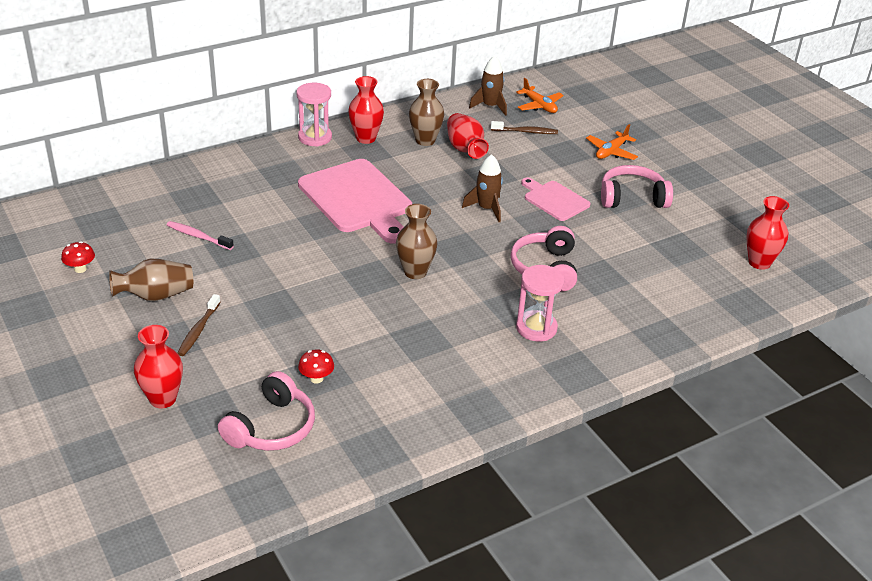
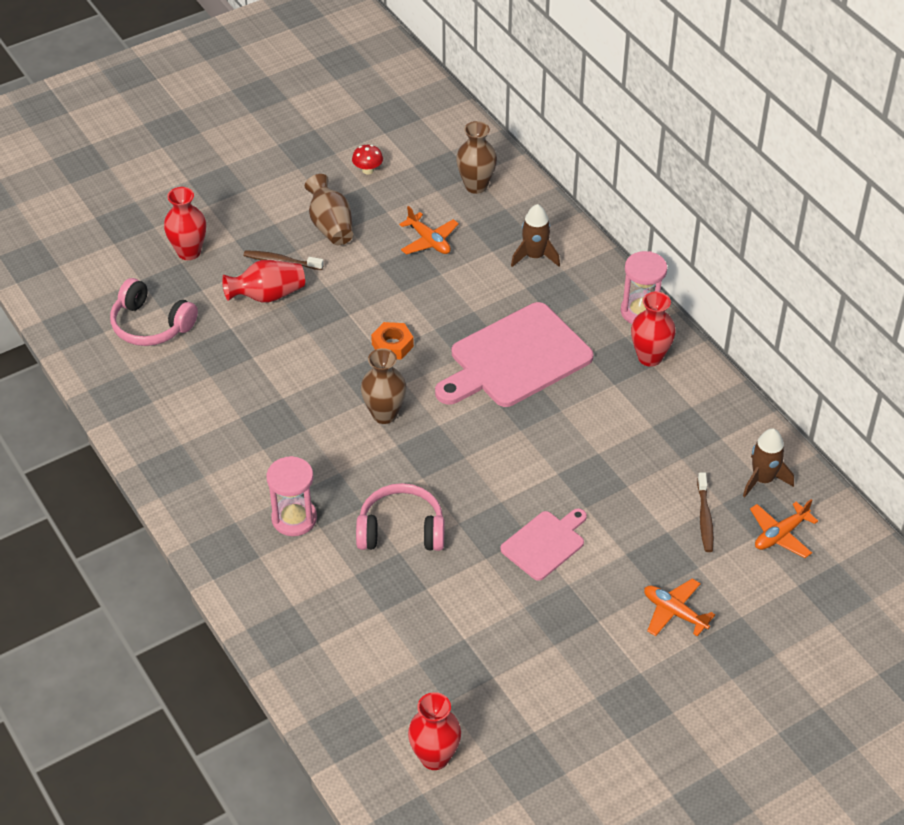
camera: 90 degrees right, 10 degrees up
(198, 236) = (429, 241): pink toothbrush -> orange plane
(316, 378) = (214, 349): red mushroom -> none
(331, 264) = (392, 345): none -> orange nut
(425, 140) = (657, 414): brown vase -> brown vase (476, 186)
(465, 149) = (647, 453): red vase -> red vase (267, 295)
(486, 208) = (515, 476): brown rocket -> brown rocket (535, 256)
(632, 198) = (563, 628): pink headphones -> none

